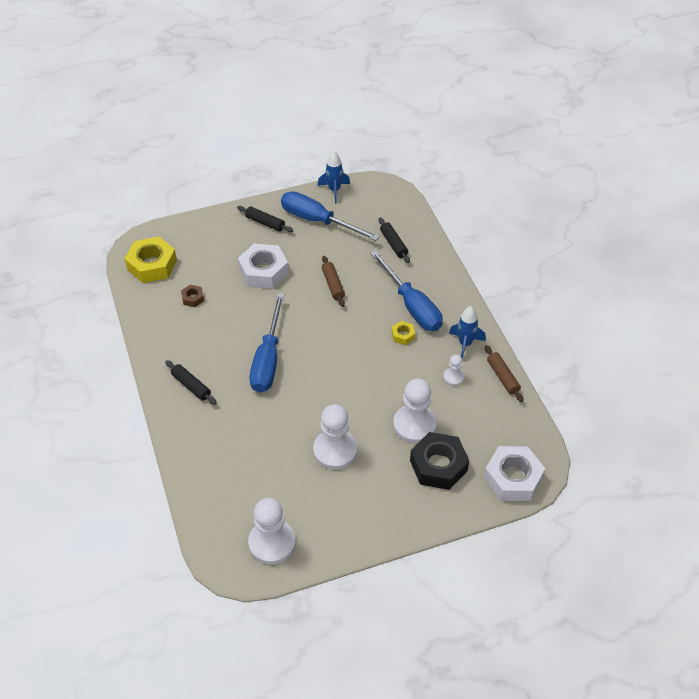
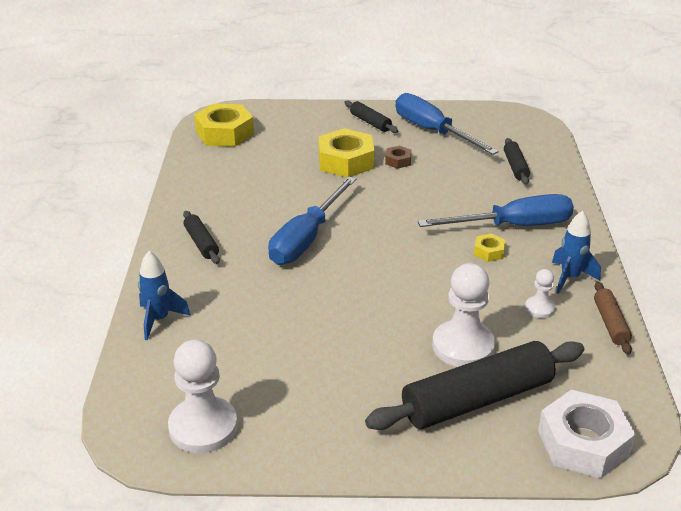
camera: 20 degrees right, 15 degrees down
(193, 298) = (251, 168): brown nut -> brown nut (398, 161)
(263, 271) = (346, 161): white nut -> yellow nut
(333, 285) = (422, 188): brown rolling pin -> none
(334, 190) = (465, 110): blue rocket -> blue rocket (159, 320)
(335, 450) = (342, 347): white pawn -> none
(411, 305) = (513, 226): blue screwdriver -> blue screwdriver turned 90 degrees counterclockwise
(438, 465) = (477, 399): black nut -> black rolling pin

